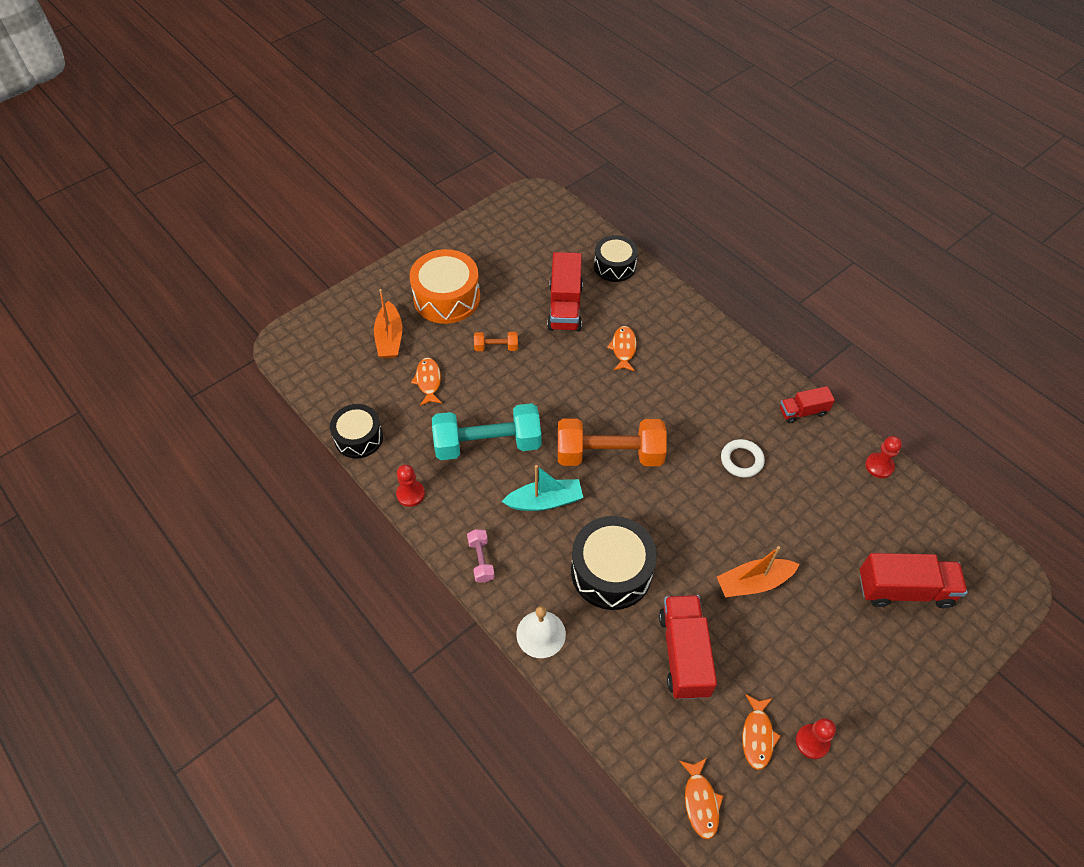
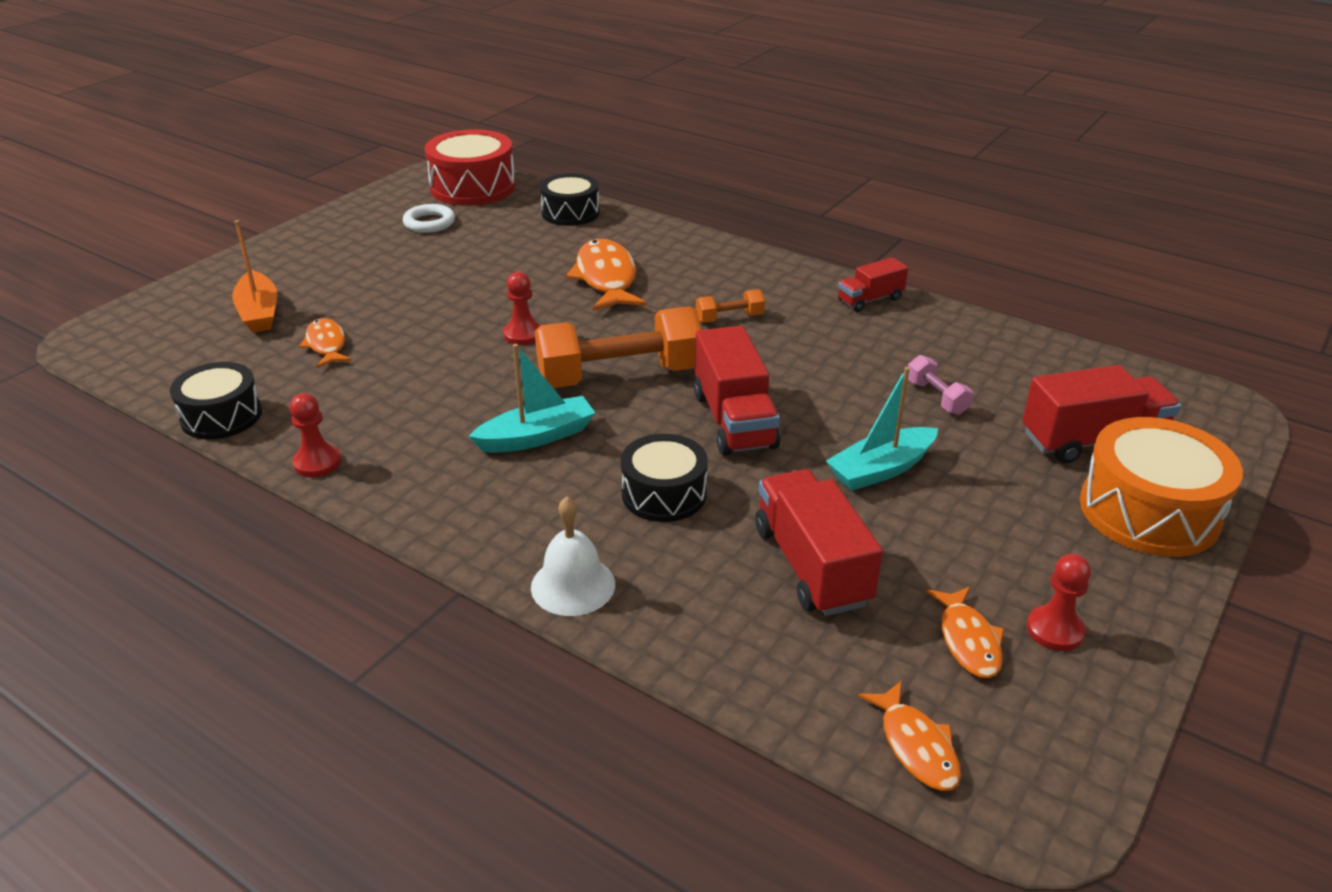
camera: 15 degrees left, 20 degrees down
(447, 298) = (340, 266): orange drum -> orange drum (1149, 511)
(481, 560) = (450, 517): pink dumbbell -> pink dumbbell (936, 397)
(488, 444) = (432, 392): turquoise dumbbell -> none
(496, 347) = (423, 300): orange dumbbell -> orange dumbbell (729, 318)
(551, 221) = (473, 187): none -> red drum
(565, 307) = (513, 253): red truck -> red truck (734, 420)
(611, 571) = (664, 494): black drum -> black drum, size x0.65
(623, 348) = (606, 278): orange fish -> orange fish, size x1.71
(741, 460) = (809, 354): white ring -> white ring (429, 223)
(753, 582) = (881, 469): orange boat -> turquoise boat
(879, 466) = (993, 332): red pawn -> red pawn (523, 334)

